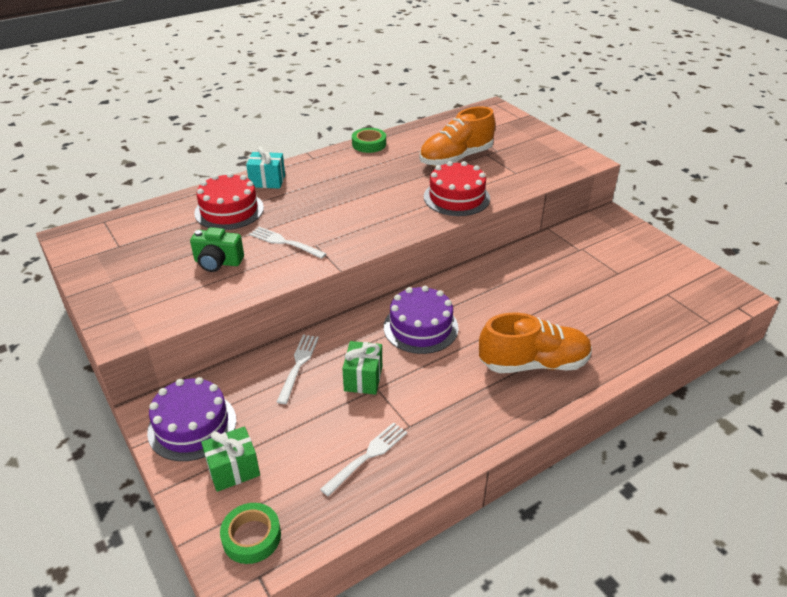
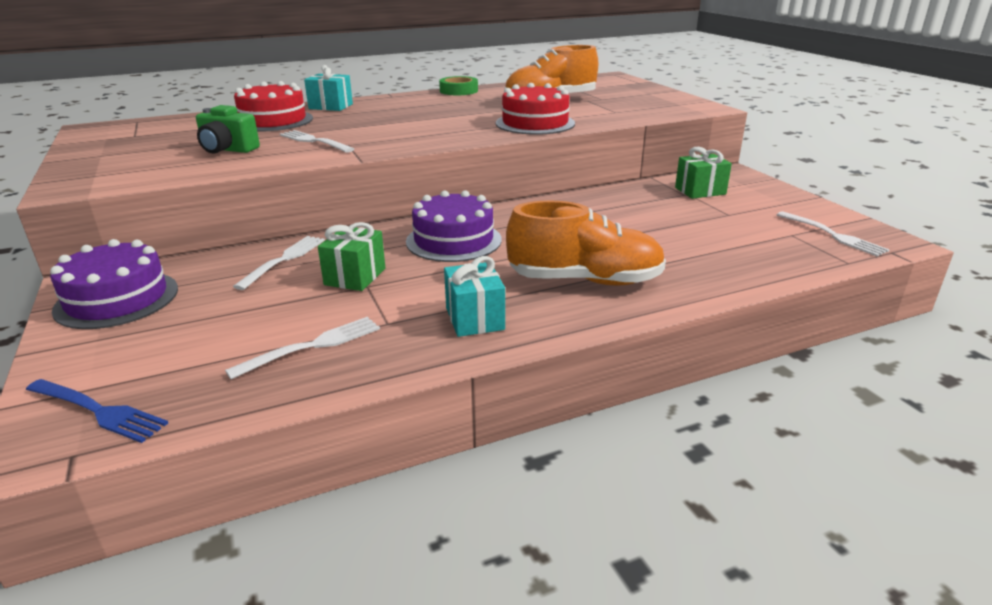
camera: 10 degrees right, 10 degrees down
(233, 470) = (131, 342): green gift -> green gift (700, 191)
(251, 537) = (98, 411): green tape -> blue fork
(469, 414) = (474, 318): none -> turquoise gift
(696, 291) = (832, 235): none -> white fork

